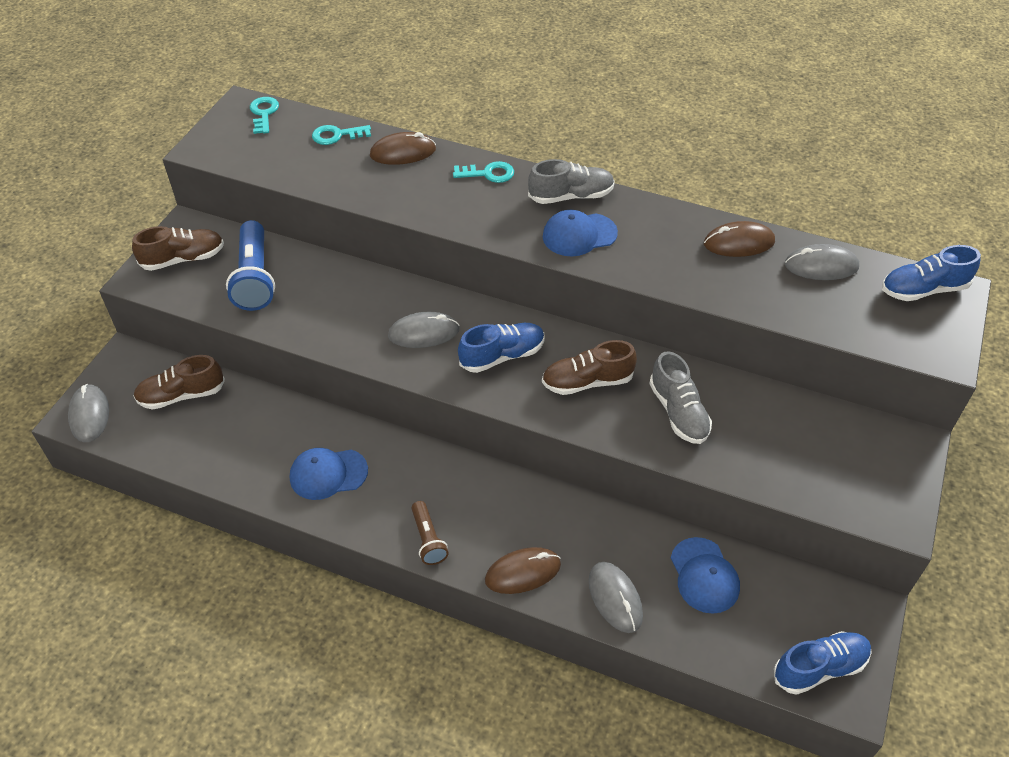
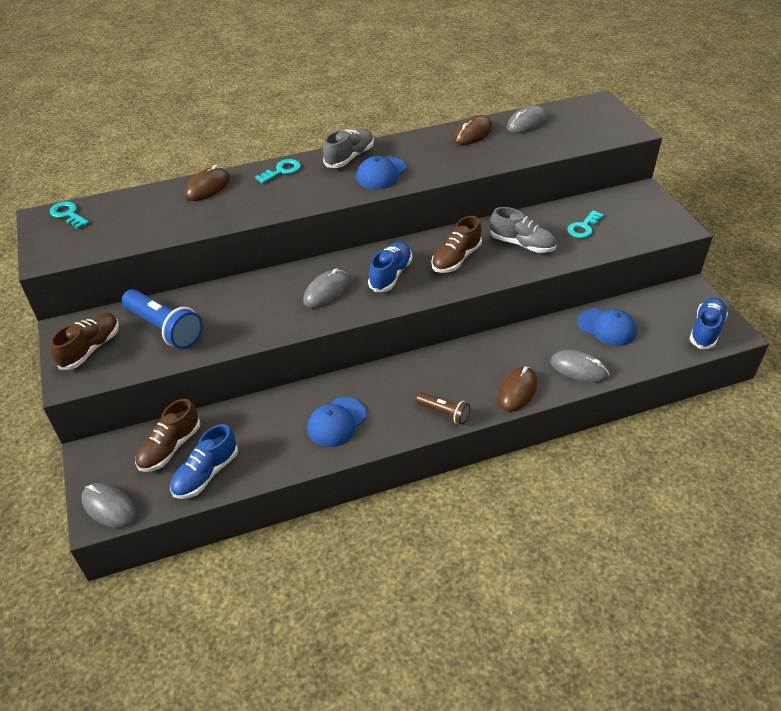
camera: 40 degrees left, 5 degrees down
(337, 135) = (145, 200): turquoise key -> turquoise key (583, 227)
(923, 289) = (586, 109): blue shoe -> blue shoe (206, 474)

